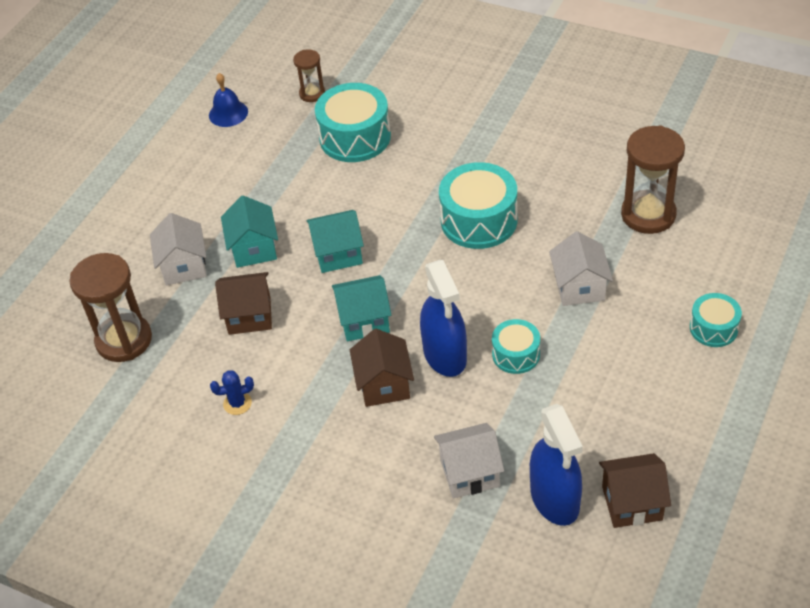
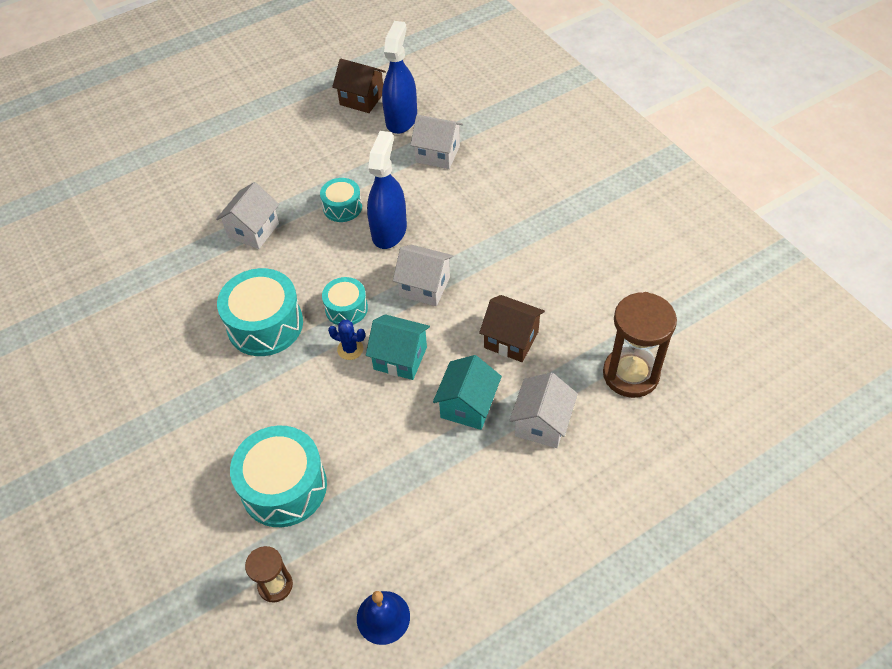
camera: 150 degrees left, 5 degrees up
(237, 403) = (562, 271): blue cactus -> blue cactus (350, 349)
(364, 321) = (424, 286): turquoise house -> white house
(384, 385) = (447, 232): brown house -> none
(648, 214) = (146, 258): brown hourglass -> none
(713, 328) = (207, 161): turquoise drum -> turquoise drum (346, 308)

